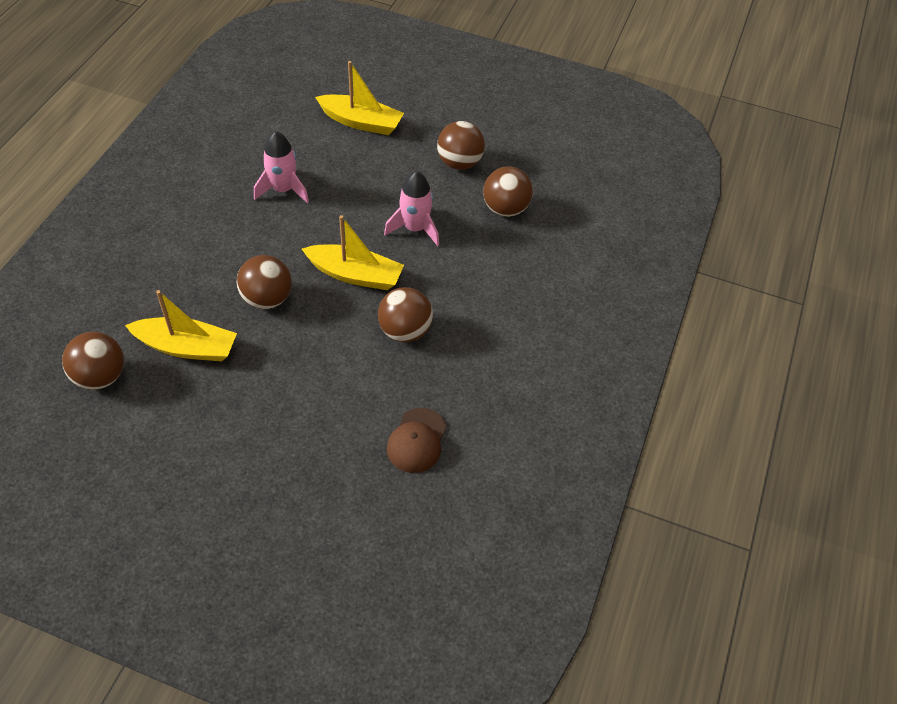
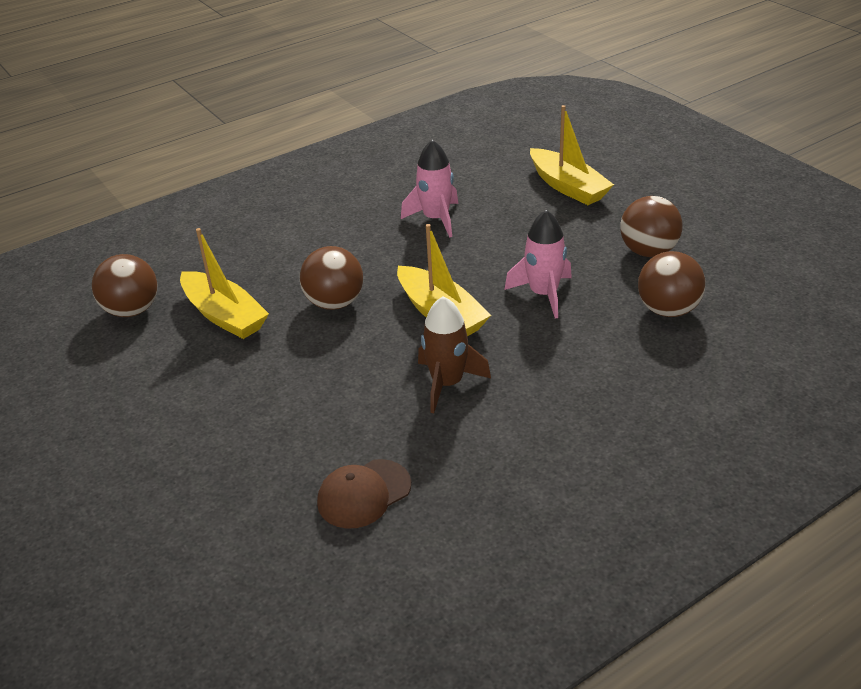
camera: 40 degrees right, 15 degrees down
(405, 331) = (447, 383): brown ball -> brown rocket

